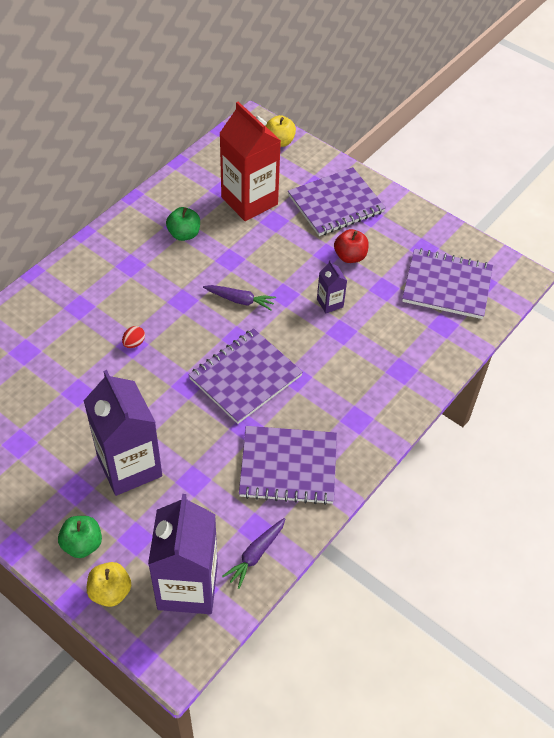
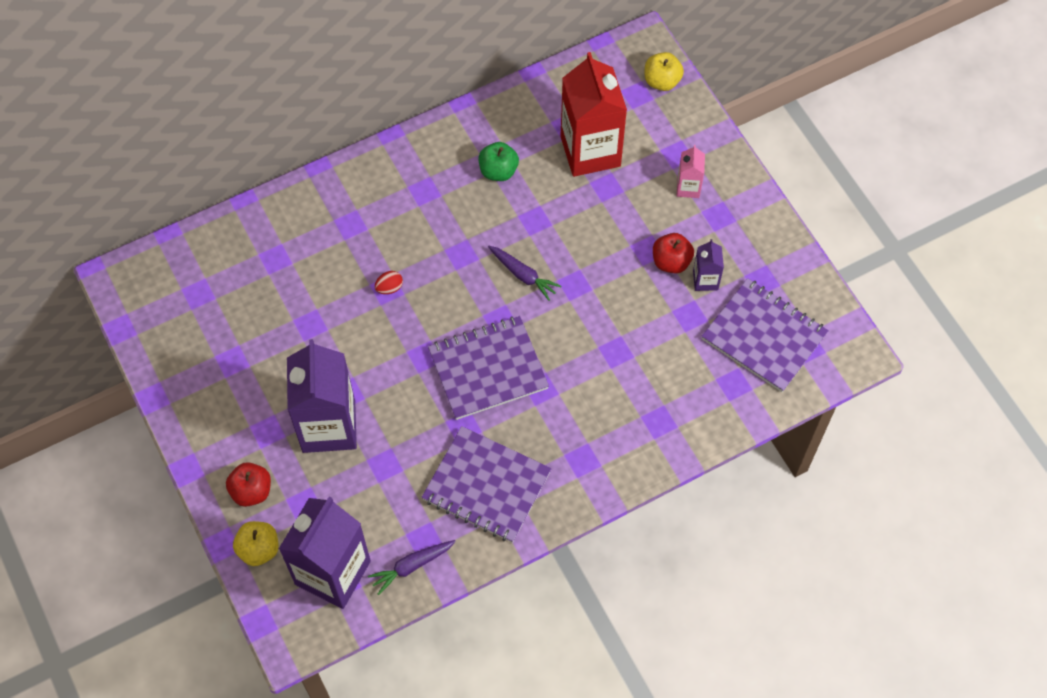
camera: 25 degrees right, 10 degrees up
(82, 544) = (251, 491): green apple -> red apple
(330, 303) = (620, 312): purple carton -> purple carton (705, 280)
(336, 204) = (688, 187): purple notebook -> pink carton

